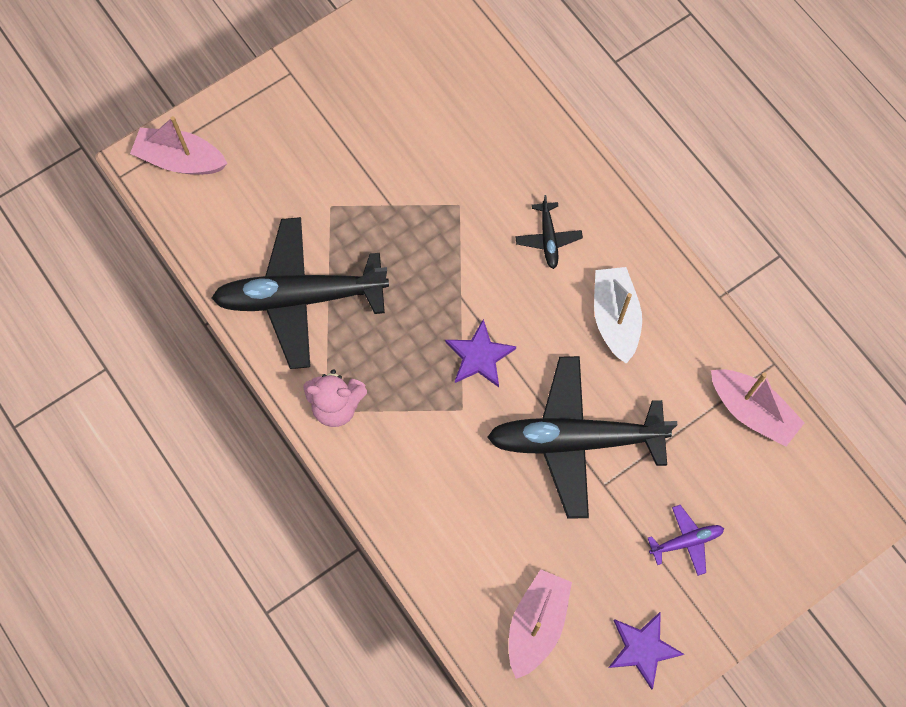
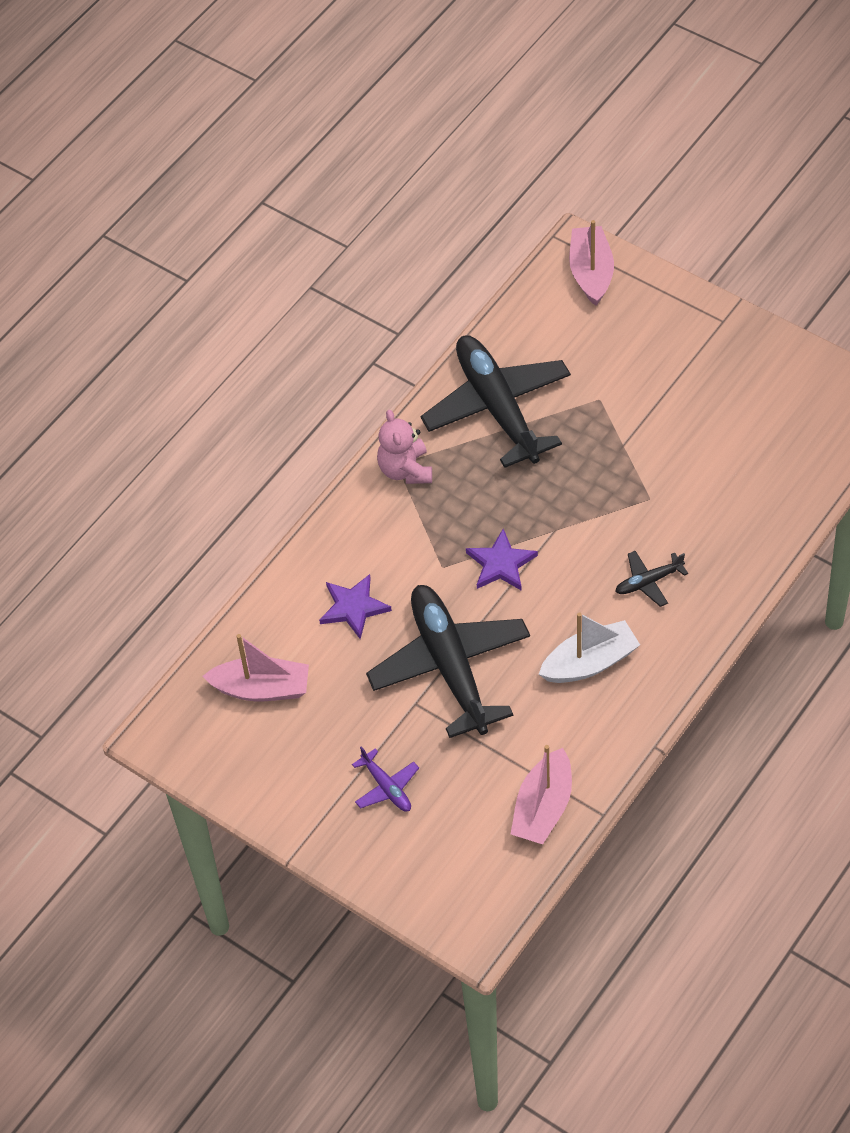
camera: 75 degrees right, 15 degrees down
(642, 649) = (270, 780): purple star -> purple star (353, 607)

